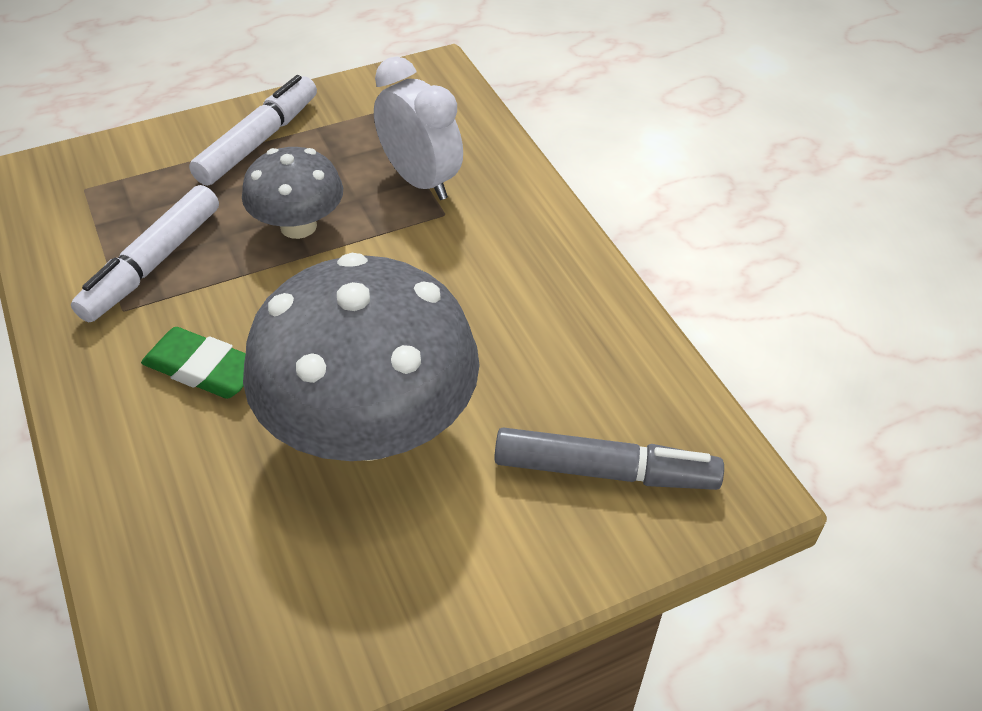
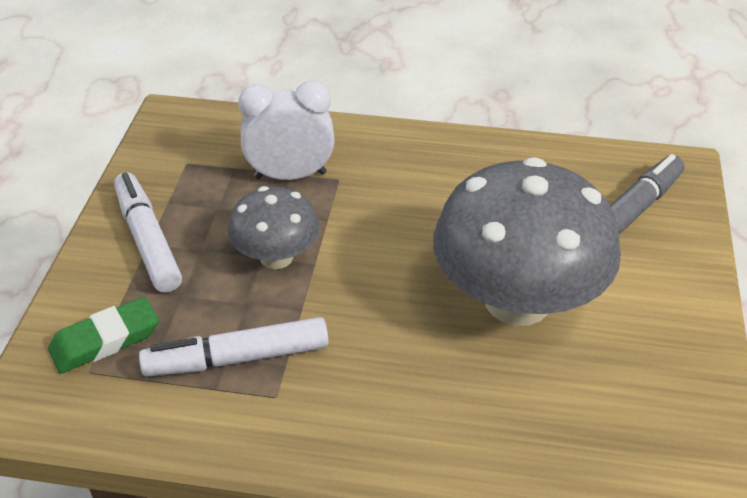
camera: 55 degrees left, 5 degrees down
(152, 264) = (237, 358): white marker -> white marker turned 105 degrees clockwise
(203, 369) = (388, 369): green eraser -> green eraser (105, 340)

